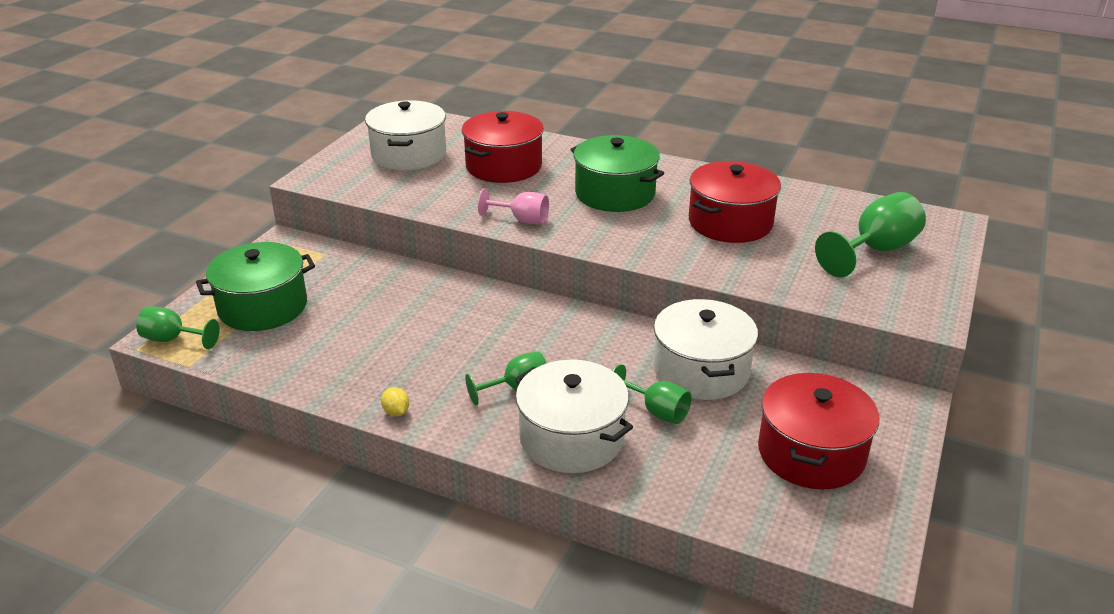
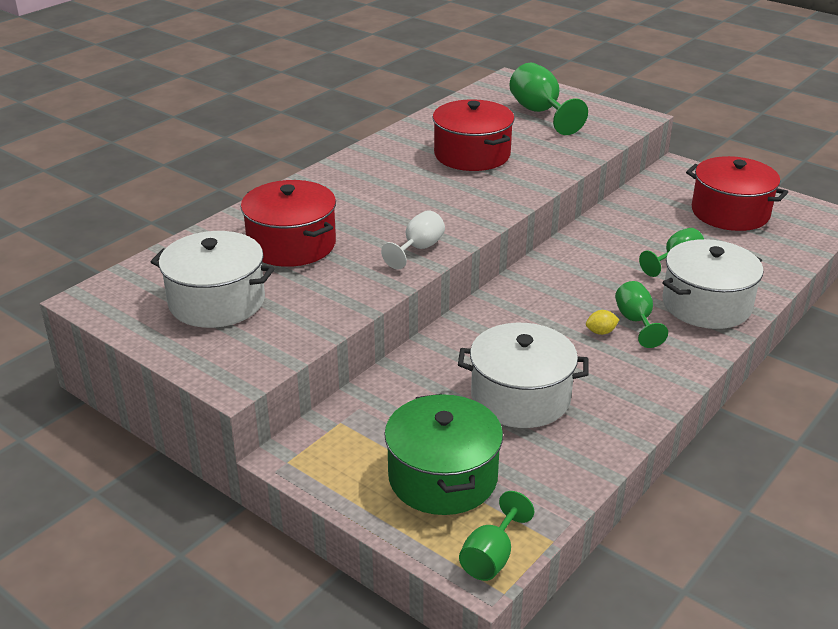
camera: 75 degrees left, 0 degrees up
(396, 412) = (660, 392): yellow lemon -> yellow lemon (601, 332)
(522, 220) = (418, 249): pink goblet -> white goblet
(615, 193) = (390, 195): green pot -> none
(701, 371) = (626, 233): white pot -> white pot (520, 397)

